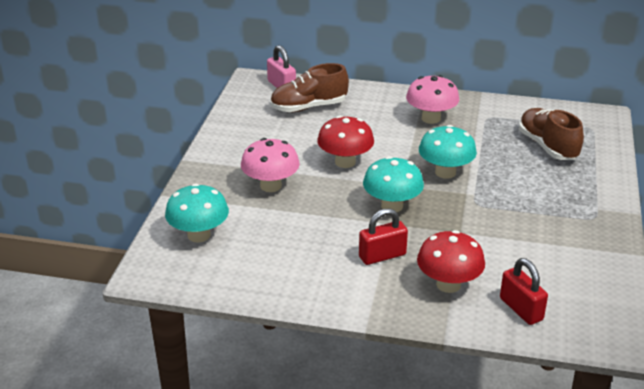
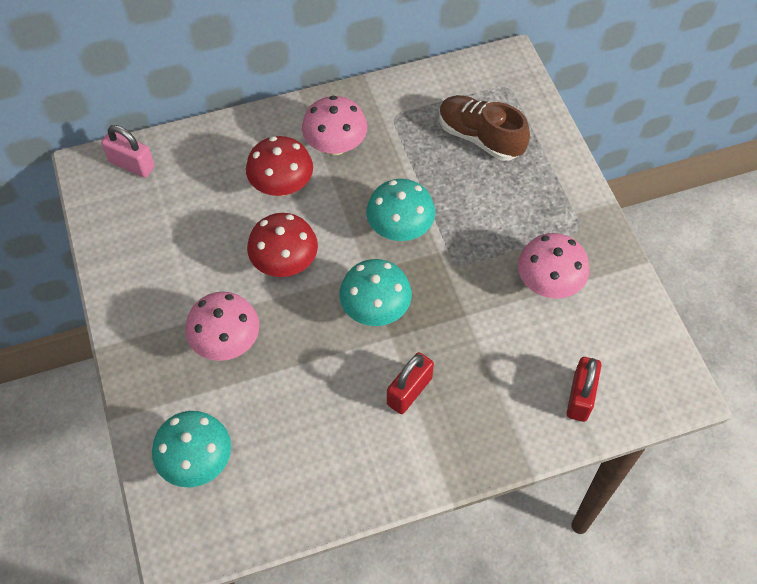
camera: 30 degrees left, 25 degrees up
(309, 107) = (187, 188): brown shoe -> none
(448, 284) = (496, 398): red mushroom -> red mushroom (282, 186)
(521, 309) = (580, 397): red padlock -> red padlock turned 75 degrees clockwise
(543, 238) = (548, 283): none -> pink mushroom

